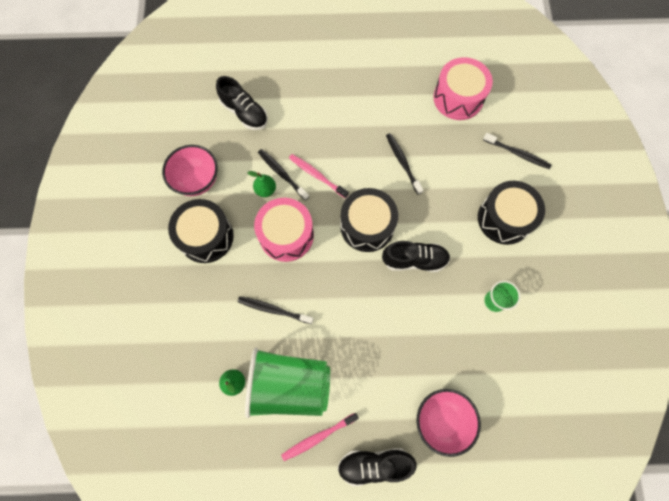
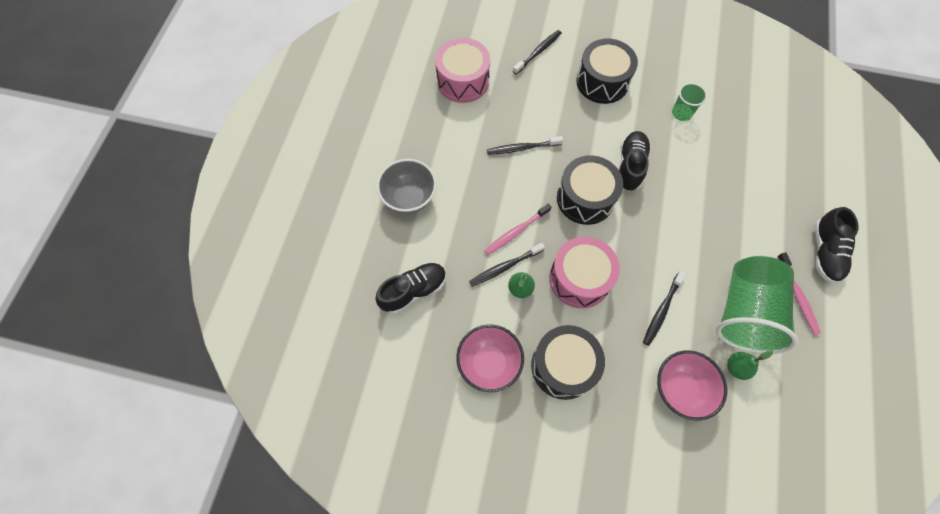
camera: 75 degrees left, 5 degrees down
(325, 88) = (409, 198): none -> grey bowl
(441, 420) = (787, 186): pink bowl -> pink bowl (680, 389)

